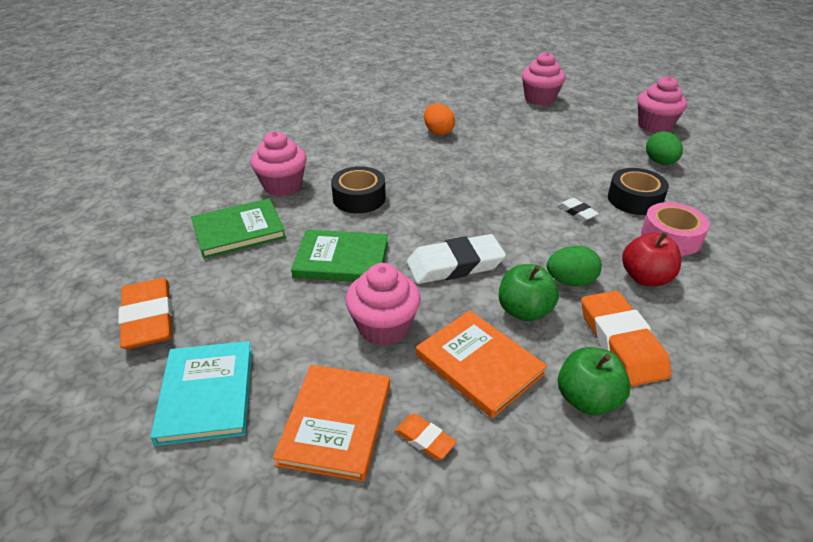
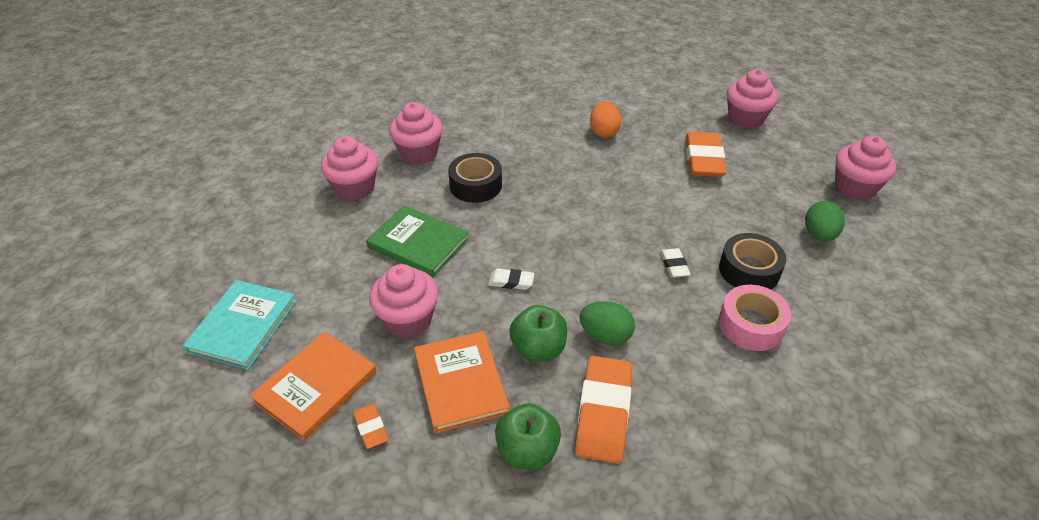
camera: 25 degrees right, 5 degrees up
(149, 318) = (242, 247): orange eraser -> orange eraser (703, 159)
(239, 231) = (354, 188): green book -> pink cupcake
(455, 264) = (511, 281): white eraser -> white eraser, size x0.49
(645, 278) = (683, 358): red apple -> none

